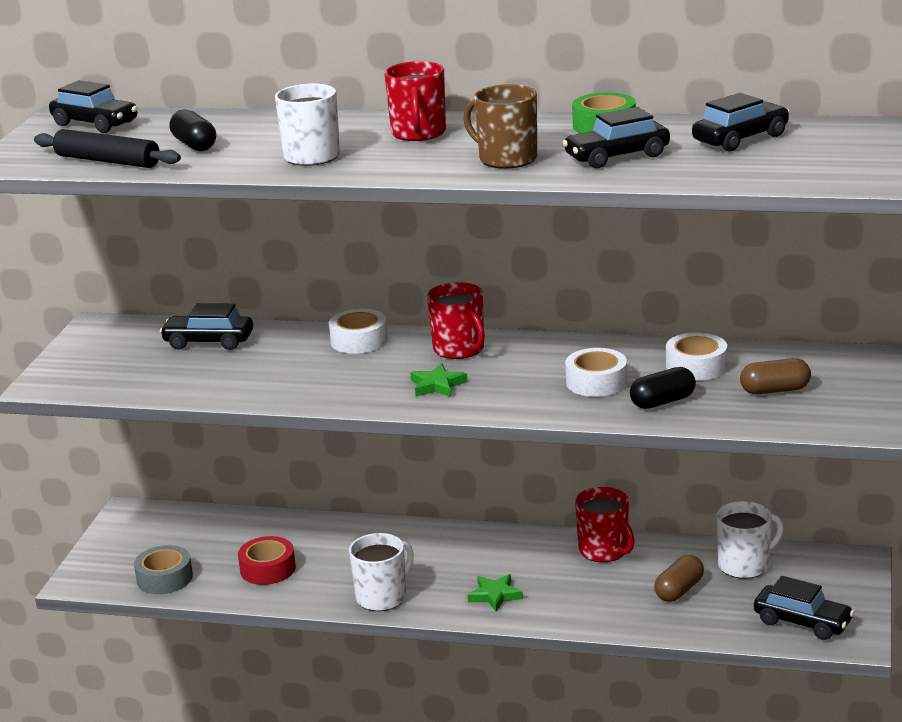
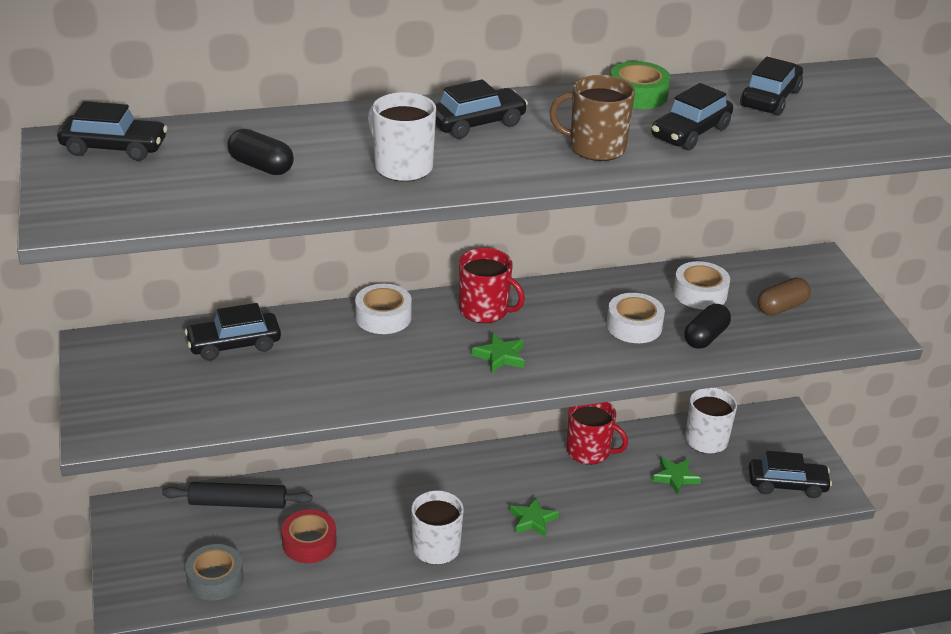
camera: 30 degrees left, 10 degrees up
(107, 161) = (186, 201): black rolling pin -> black rolling pin (238, 503)
(418, 133) = (477, 124): red mug -> black car
(679, 590) = (675, 477): brown capsule -> green star

